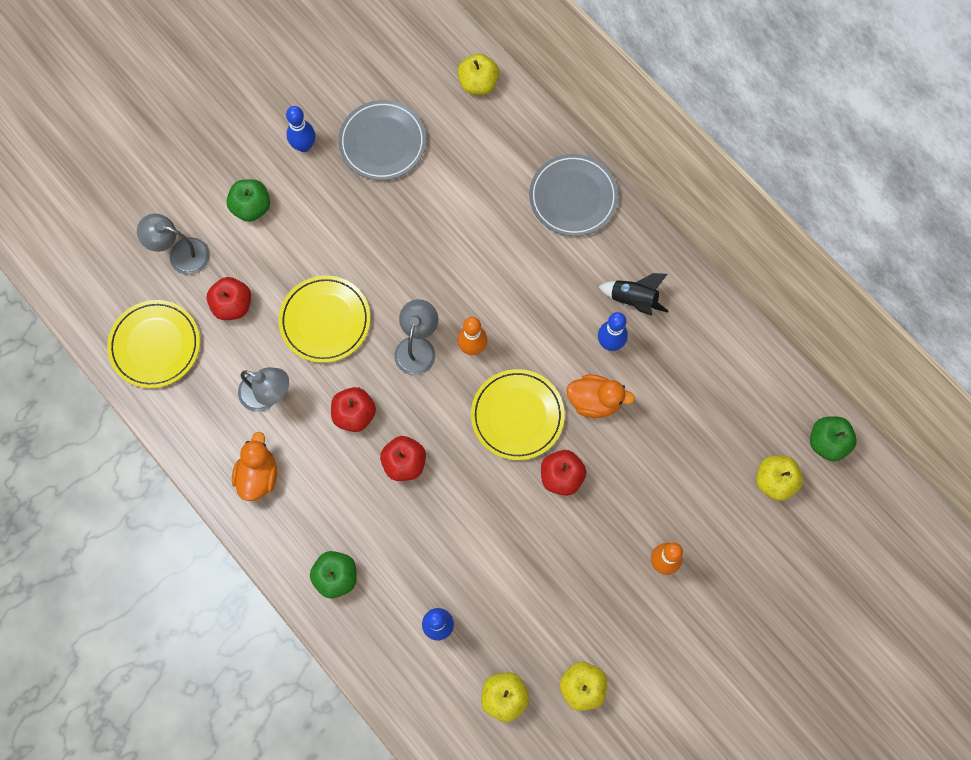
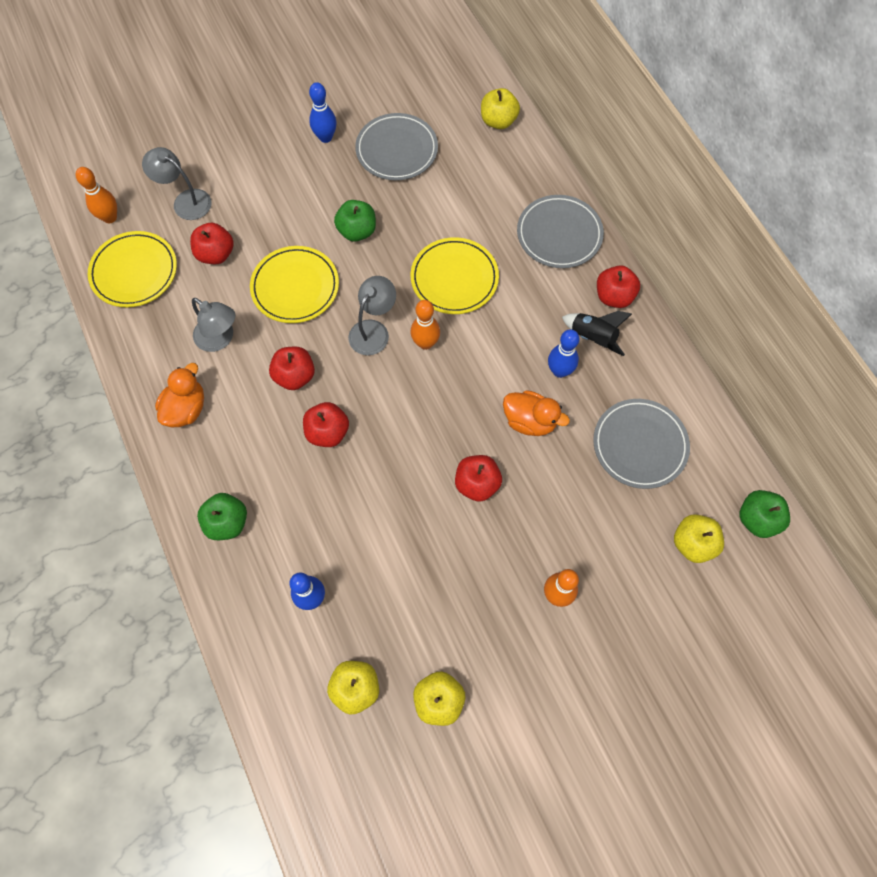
camera: 15 degrees right, 5 degrees down
(108, 292) = (110, 217): none -> orange bowling pin
(251, 207) = (262, 177): green apple -> green apple (357, 231)
(517, 416) = (450, 416): yellow plate -> yellow plate (454, 278)
(643, 251) = (614, 296): none -> red apple
(704, 398) = (639, 445): none -> grey plate

